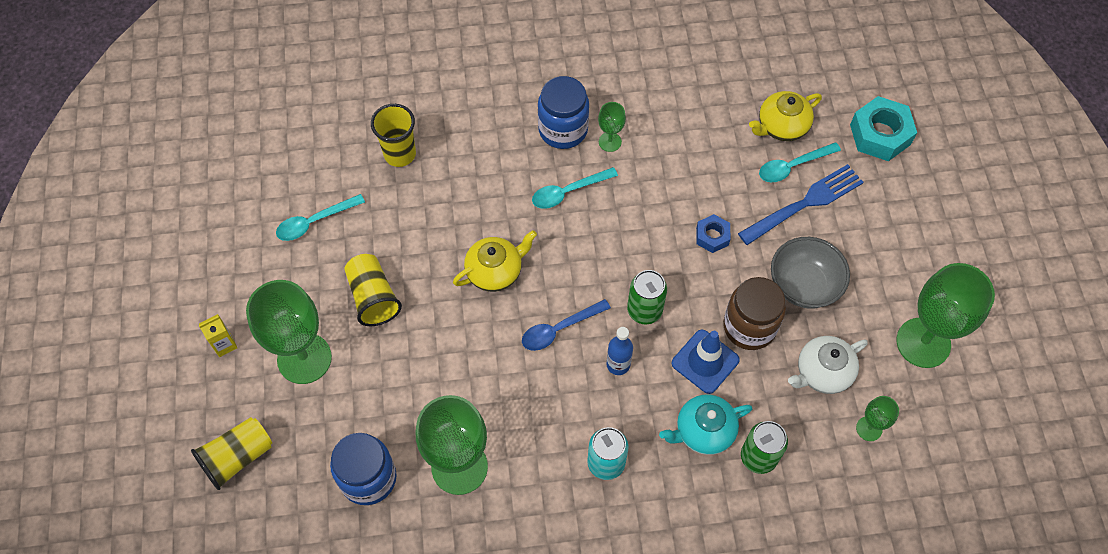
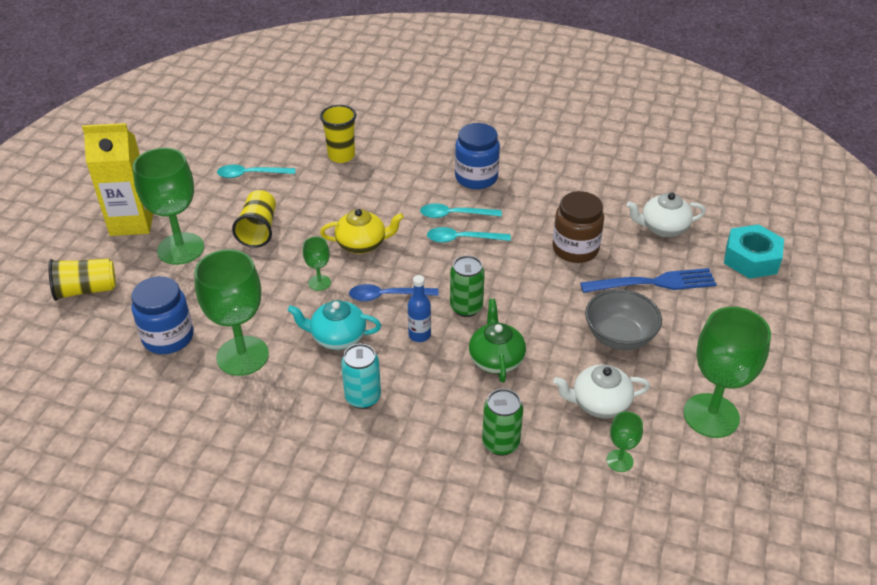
camera: 25 degrees right, 20 degrees down
(224, 345) = (132, 222): yellow carton -> yellow carton, size x2.36
(610, 142) = (509, 195): green goblet -> green goblet (319, 283)
(703, 431) = (462, 406): turquoise teapot -> turquoise teapot (337, 337)
(705, 361) = (496, 359): blue traffic cone -> green teapot
(712, 236) = (556, 279): blue nut -> none
(749, 327) = (551, 348): brown jar -> brown jar (575, 249)
(781, 126) = (663, 228): yellow teapot -> white teapot
(792, 166) = (657, 256): turquoise spoon -> turquoise spoon (462, 239)

